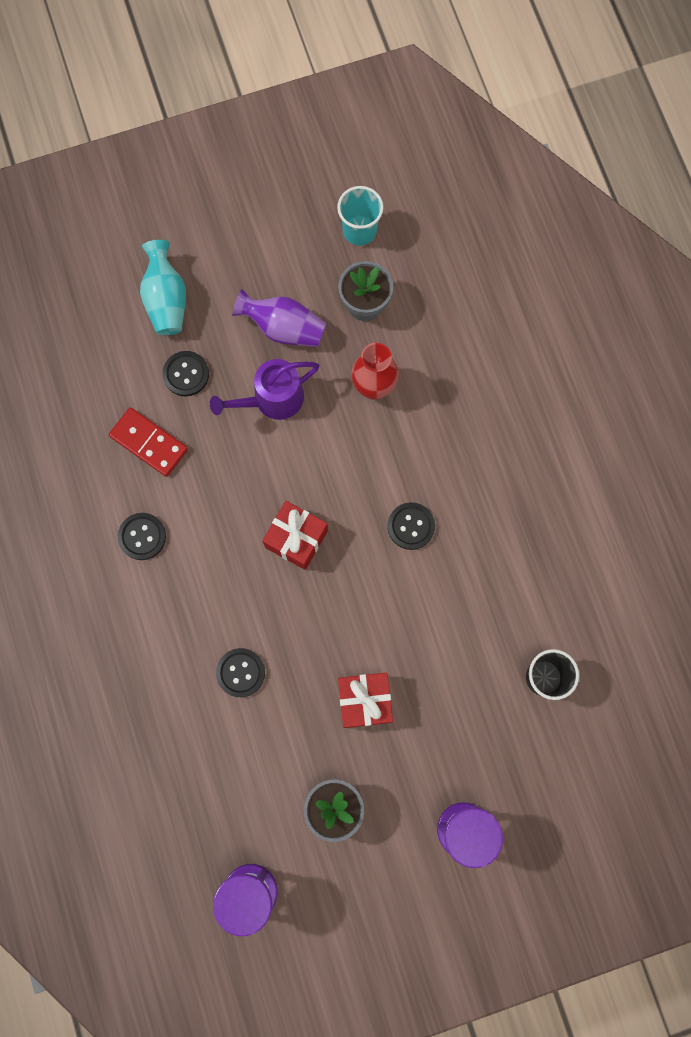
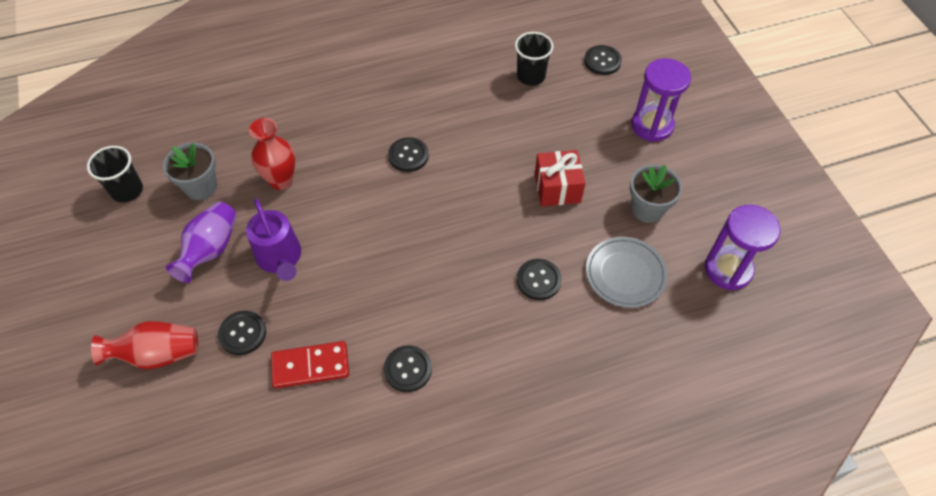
camera: 90 degrees left, 20 degrees down
(149, 443) = (310, 366): red domino -> red domino turned 45 degrees clockwise
(166, 299) = (157, 354): turquoise vase -> red vase
(246, 770) = (625, 274): none -> grey plate
(296, 539) = (415, 238): red gift -> none
(359, 230) = (127, 190): turquoise cup -> black cup
(574, 775) = (602, 61): none -> black button

